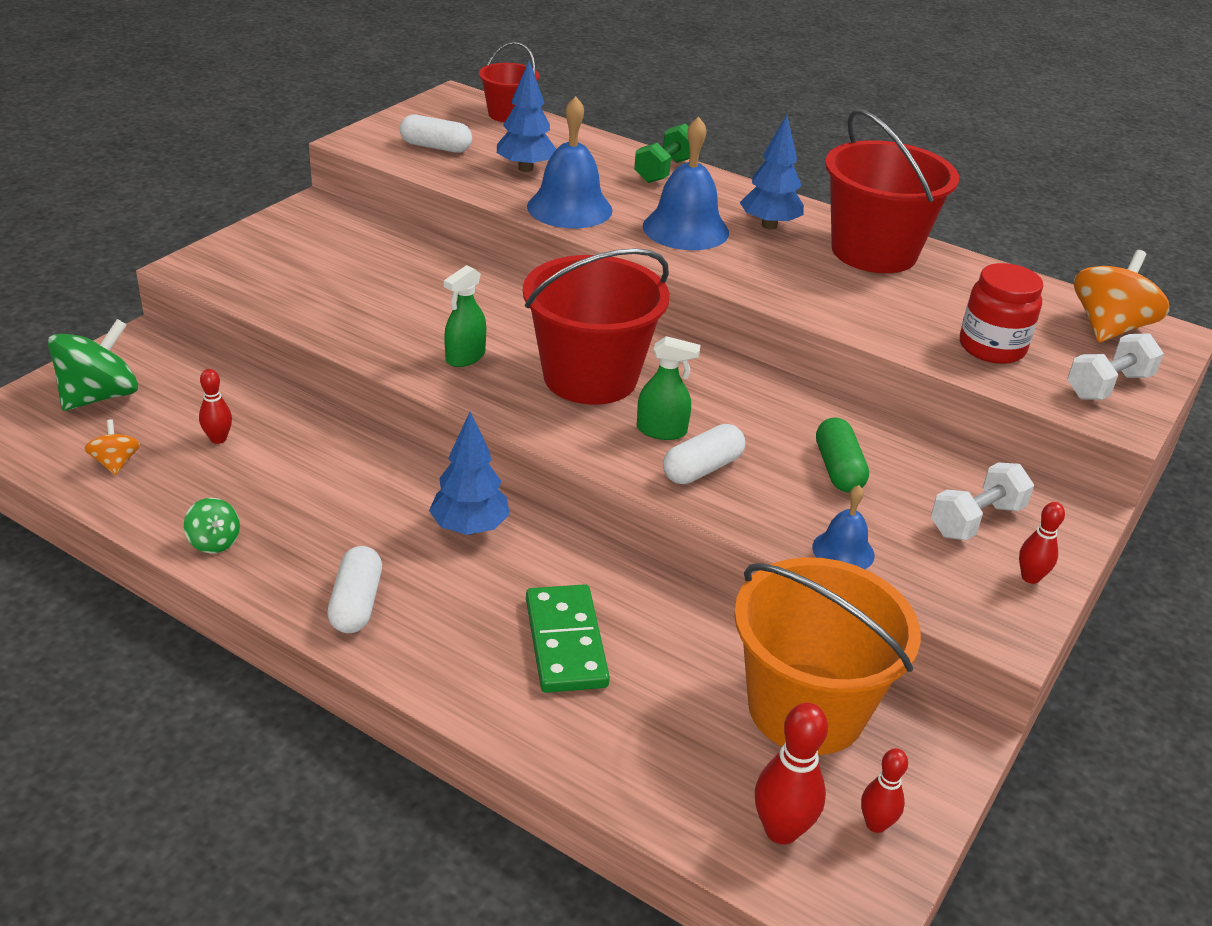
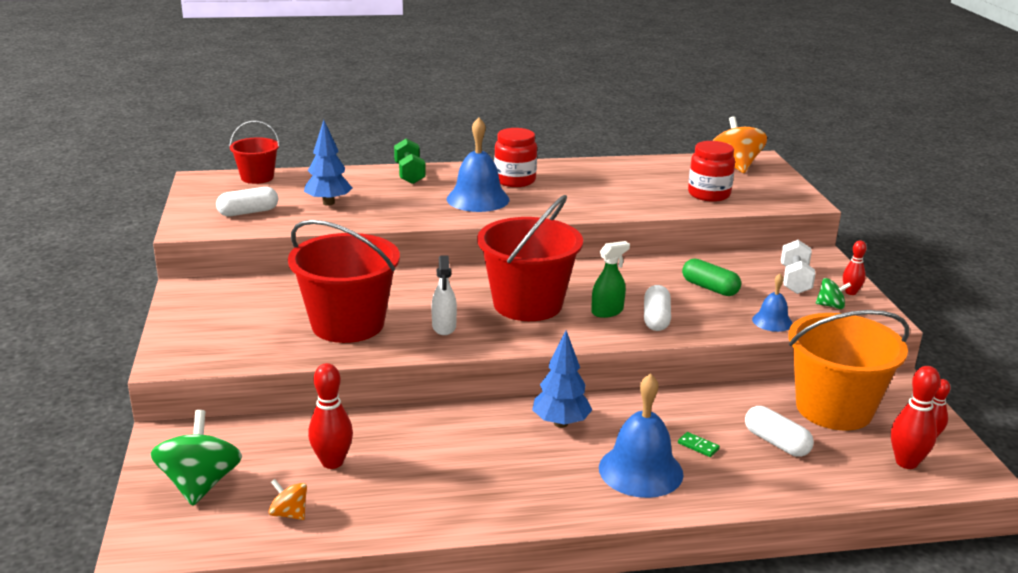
camera: 40 degrees left, 10 degrees down
(214, 542) = (436, 515): green spinning top -> green spinning top (830, 306)
(218, 439) = (332, 462): red bowling pin -> red bowling pin, size x1.62
(356, 604) = (571, 494): white capsule -> white capsule (776, 443)
(465, 357) = (444, 327): green spray bottle -> white spray bottle
(566, 642) = (698, 446): green domino -> green domino, size x0.41
(569, 208) = (396, 213): blue bell -> blue bell (640, 470)
(769, 225) = (515, 180): blue tree -> red jar
(874, 252) = (585, 173): red bucket -> red bucket (348, 324)
(1108, 386) = (777, 190): white dumbbell -> none

